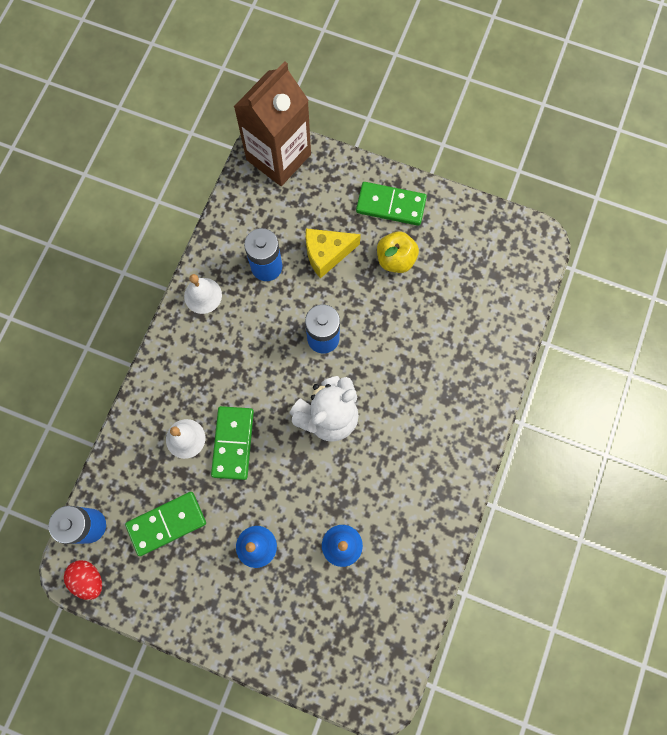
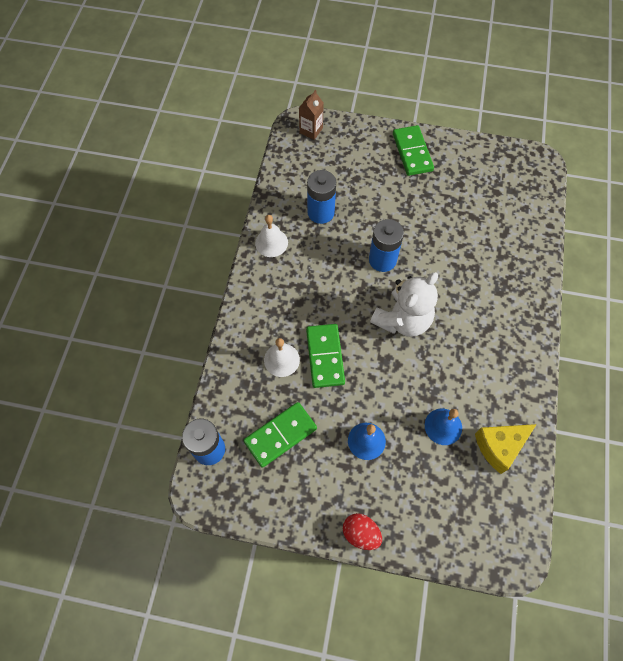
camera: 10 degrees left, 10 degrees down
(88, 579) = (218, 497): red egg -> red egg (361, 533)
(278, 157) = (311, 130): brown carton -> brown carton, size x0.45
(327, 254) = (369, 195): yellow cheese -> yellow cheese (499, 447)
(390, 205) = (412, 152): green domino -> green domino turned 75 degrees clockwise
(395, 259) = (427, 191): yellow apple -> none

